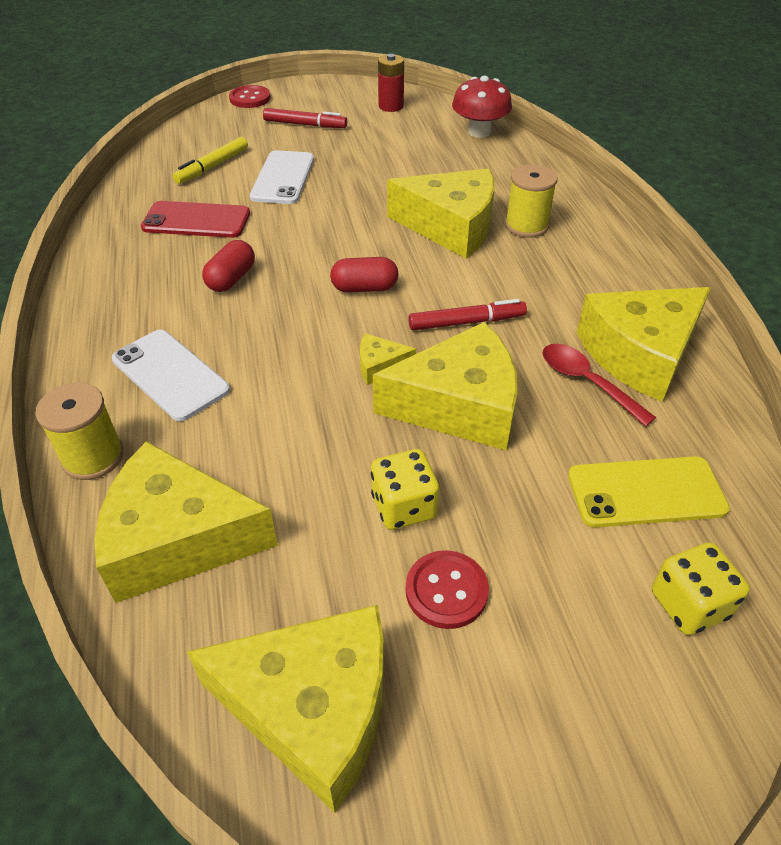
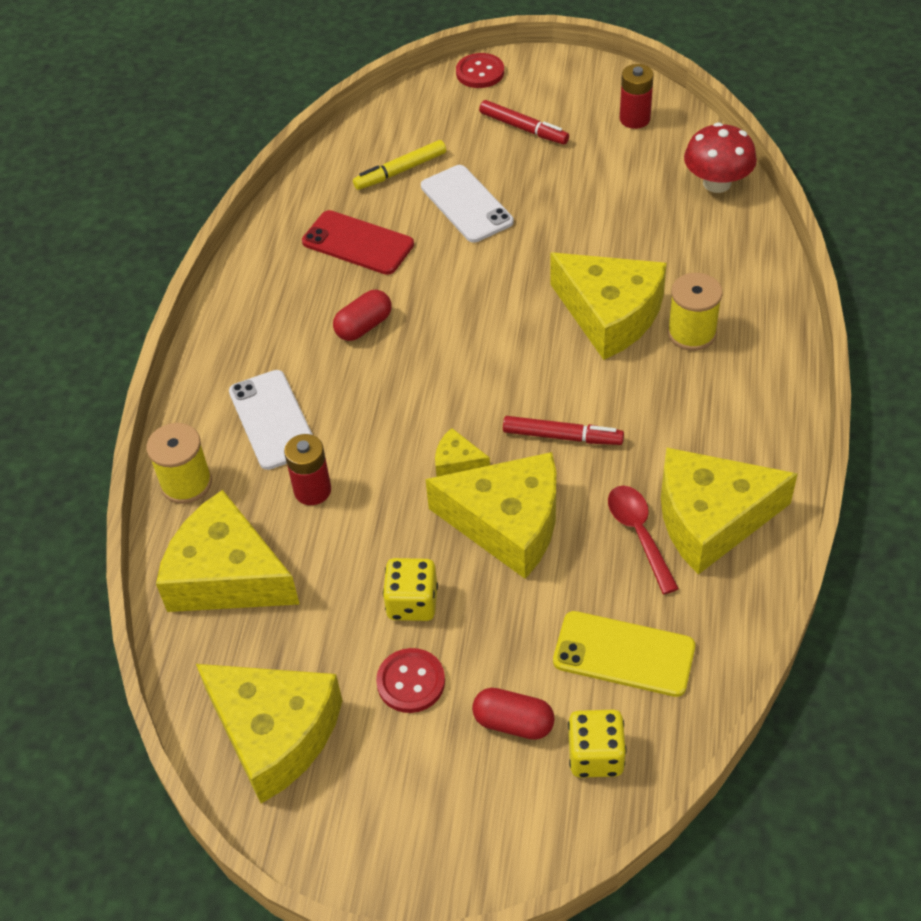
camera: 25 degrees right, 5 degrees up
(242, 427) = (312, 490): none -> red battery
(283, 178) = (466, 204): white phone -> white phone turned 60 degrees counterclockwise
(364, 288) = (484, 370): red capsule -> red capsule (513, 723)

